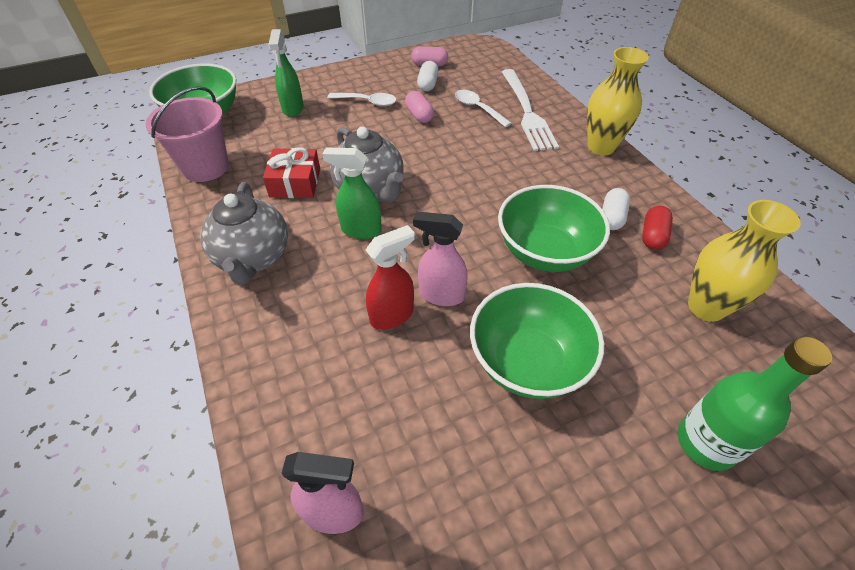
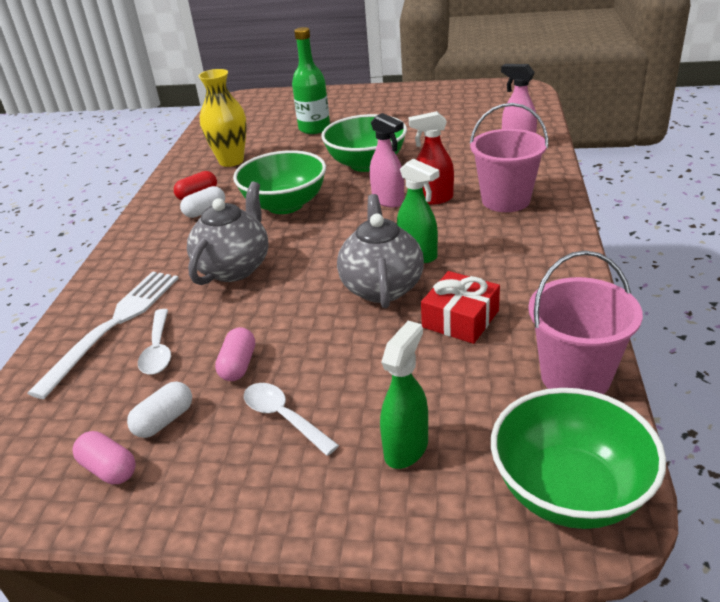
camera: 145 degrees left, 15 degrees down
(253, 258) = (532, 258): grey teapot -> grey teapot (234, 267)
(305, 341) = (505, 200): none -> pink bucket
(601, 147) = (115, 263): yellow vase -> none

